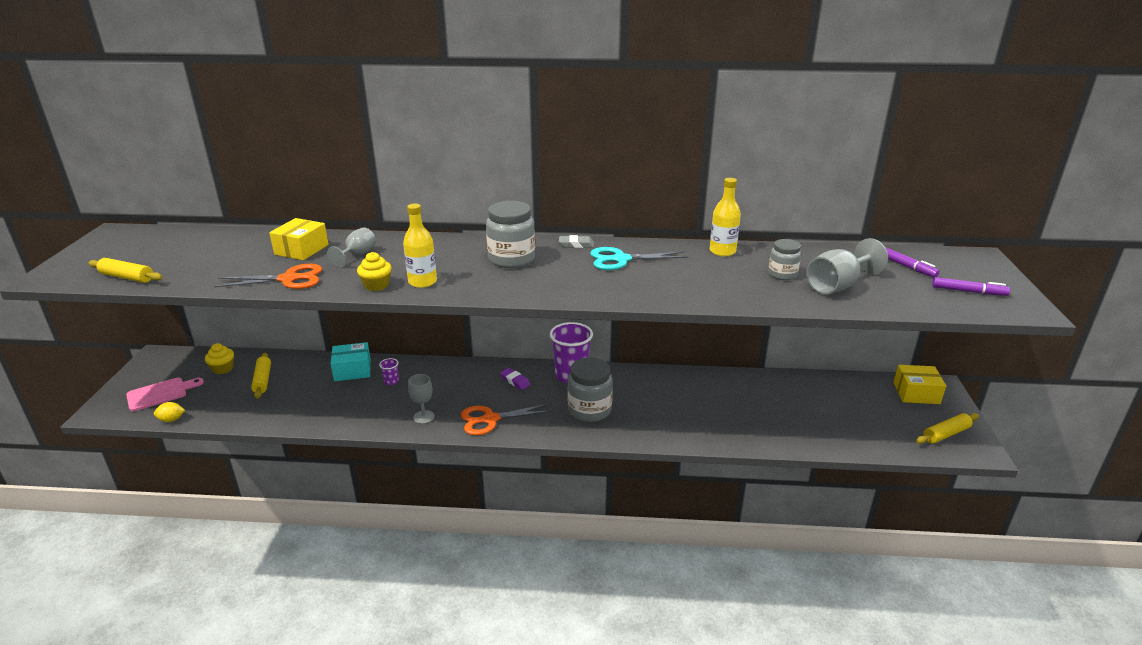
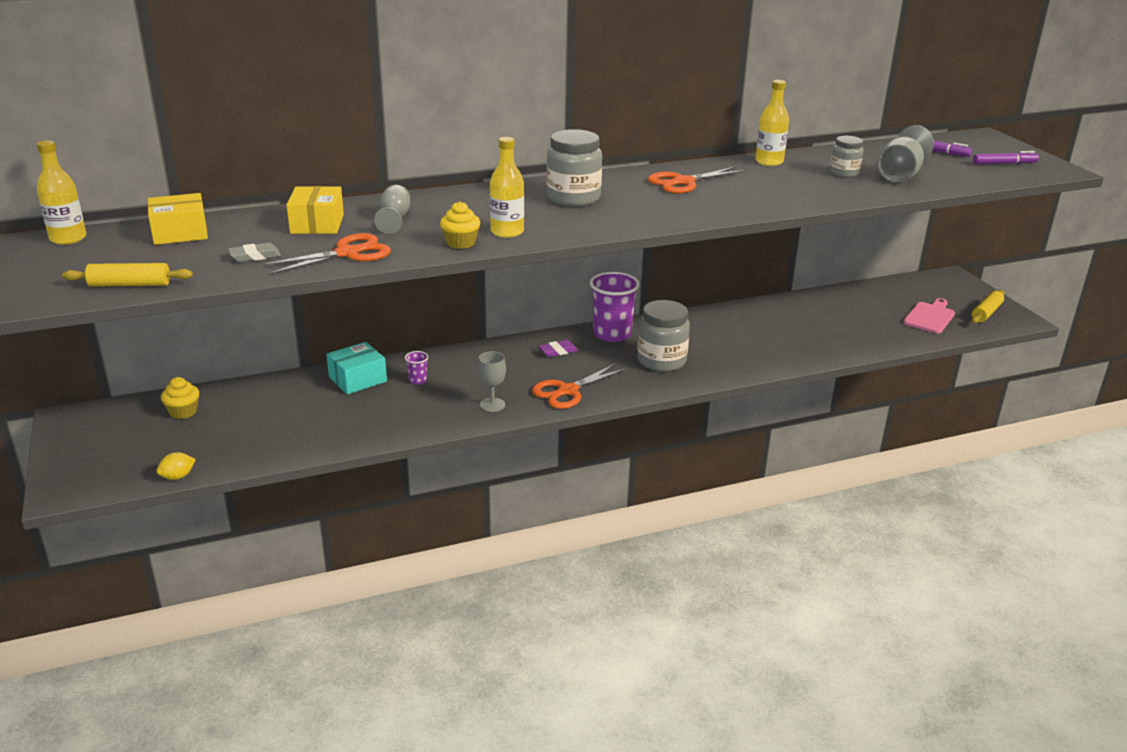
camera: 25 degrees left, 0 degrees up
(142, 233) = (68, 238): none -> yellow bottle
(160, 393) = (127, 455): pink cutting board -> pink cutting board (930, 317)
(263, 380) = (253, 412): yellow rolling pin -> none
(515, 381) = (558, 351): purple eraser -> purple eraser turned 45 degrees counterclockwise
(576, 244) = (621, 176): grey eraser -> grey eraser (255, 256)
(621, 259) = (683, 182): turquoise scissors -> orange scissors
(916, 393) = (938, 286): yellow box -> yellow box (180, 233)

